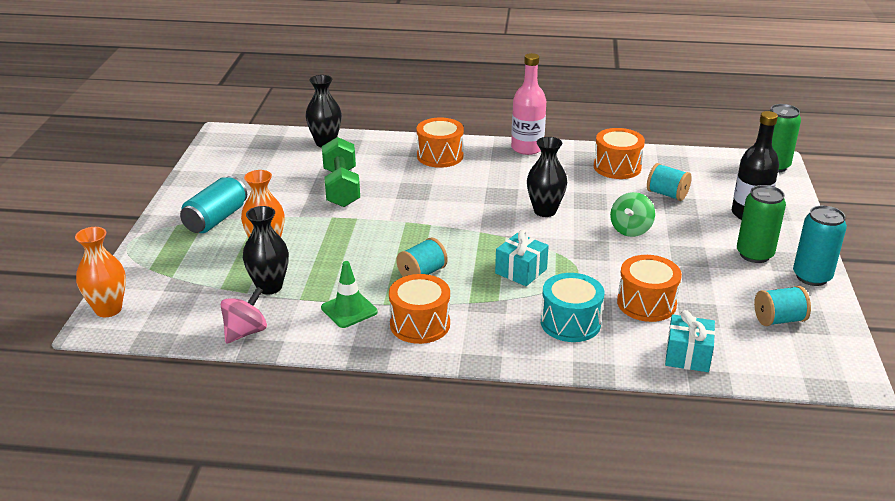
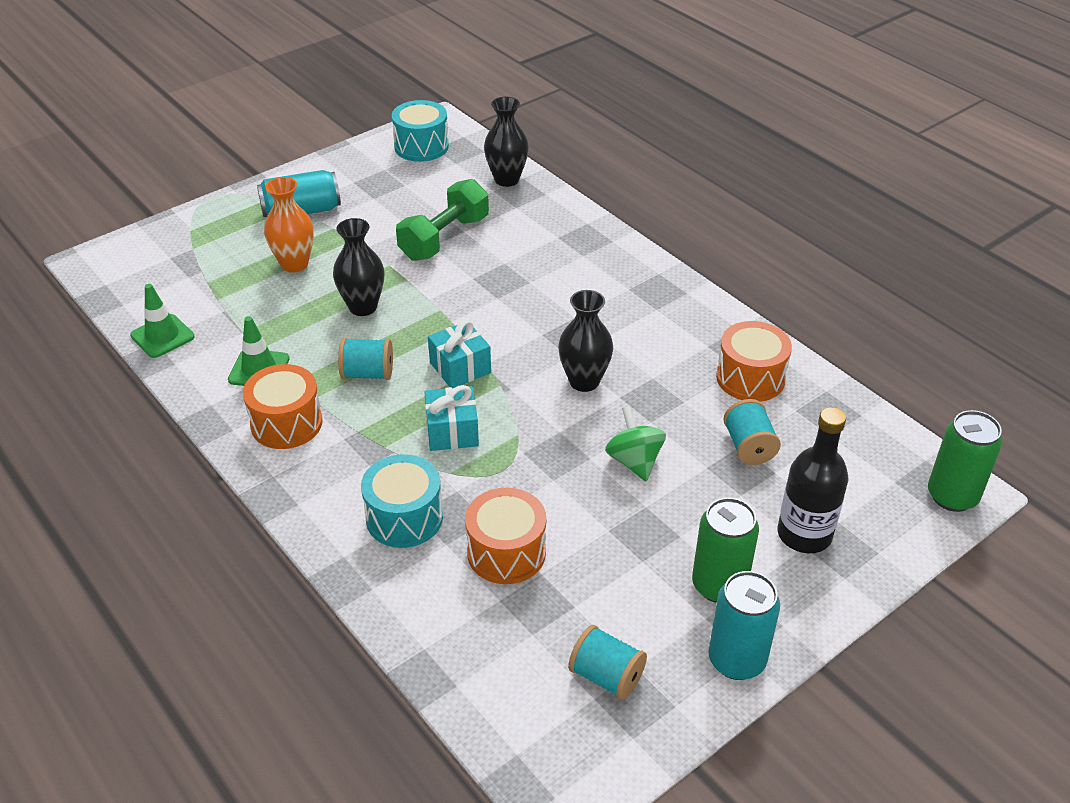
camera: 45 degrees right, 10 degrees up
(108, 309) = (114, 251): orange vase -> none
(236, 150) = (421, 146): none -> turquoise drum
(245, 332) = (162, 336): pink spinning top -> green traffic cone
(269, 287) = (239, 305): black vase -> black vase (363, 307)
(440, 156) = (587, 254): orange drum -> none
(527, 148) = (690, 296): pink bottle -> none
(630, 230) = (634, 461): green spinning top -> green spinning top turned 90 degrees clockwise
(687, 356) = (447, 636): turquoise gift -> turquoise gift (460, 368)

